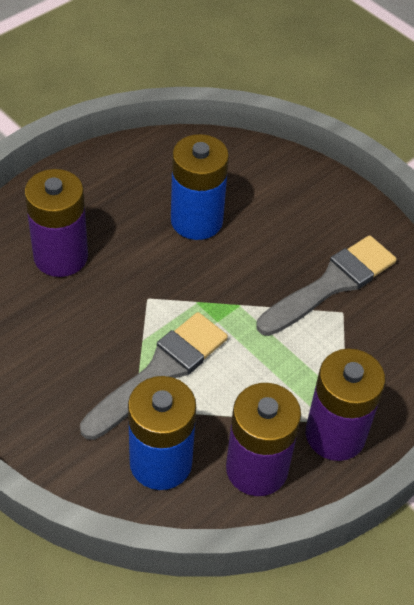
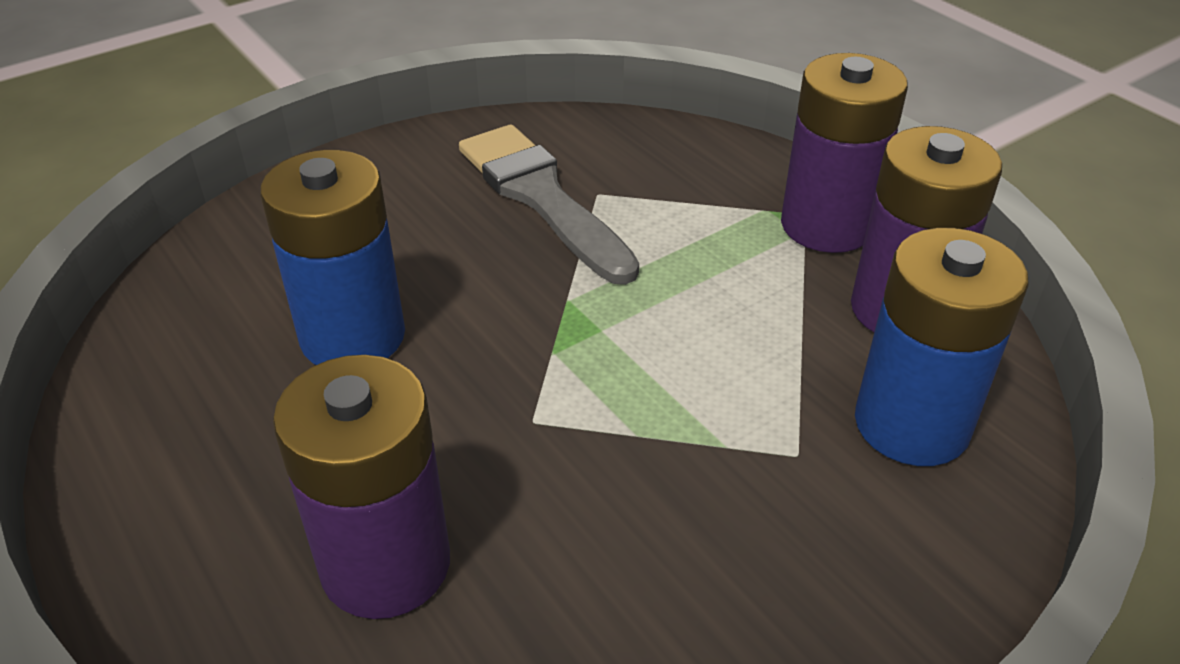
camera: 80 degrees left, 10 degrees down
(160, 372) = (714, 413): grey brush -> none

